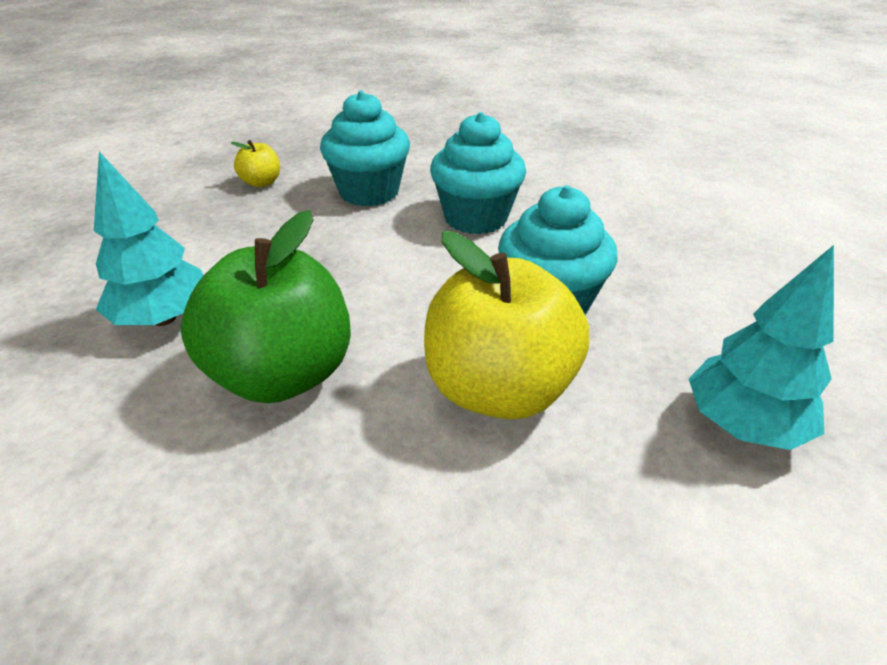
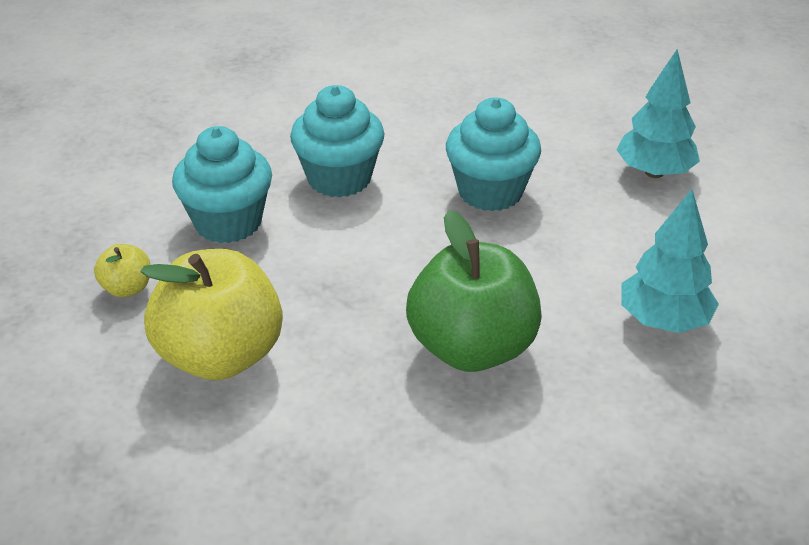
camera: 60 degrees left, 0 degrees up
(163, 318) = (338, 404): turquoise tree -> turquoise tree (663, 321)
(498, 389) = (562, 250): yellow apple -> yellow apple (220, 356)

